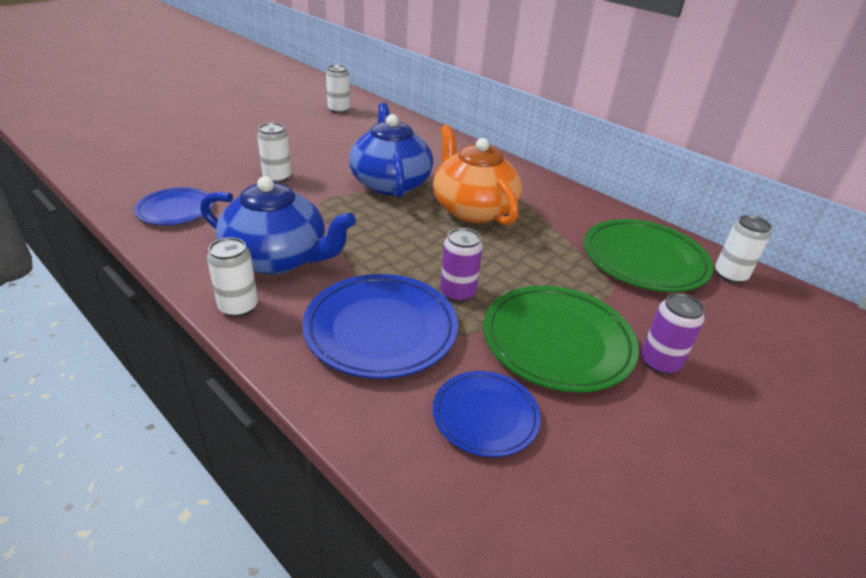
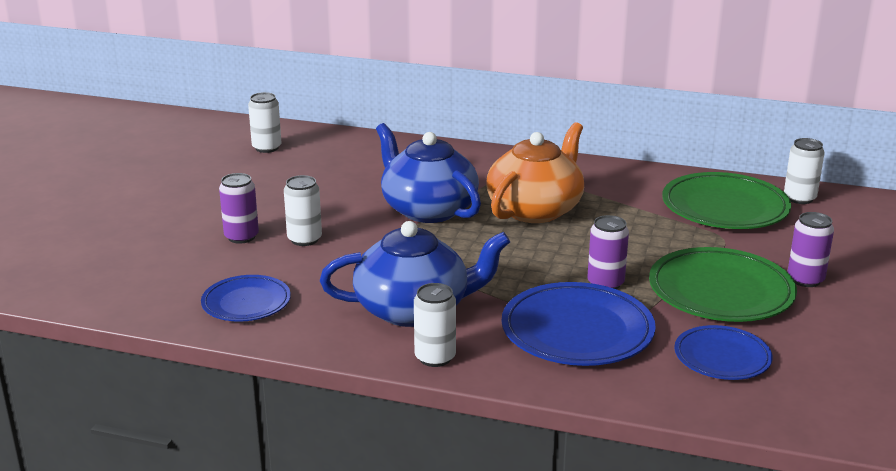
camera: 25 degrees left, 10 degrees down
(240, 162) = (241, 237): none -> purple can
(472, 209) = (535, 209): orange teapot -> orange teapot turned 90 degrees clockwise

